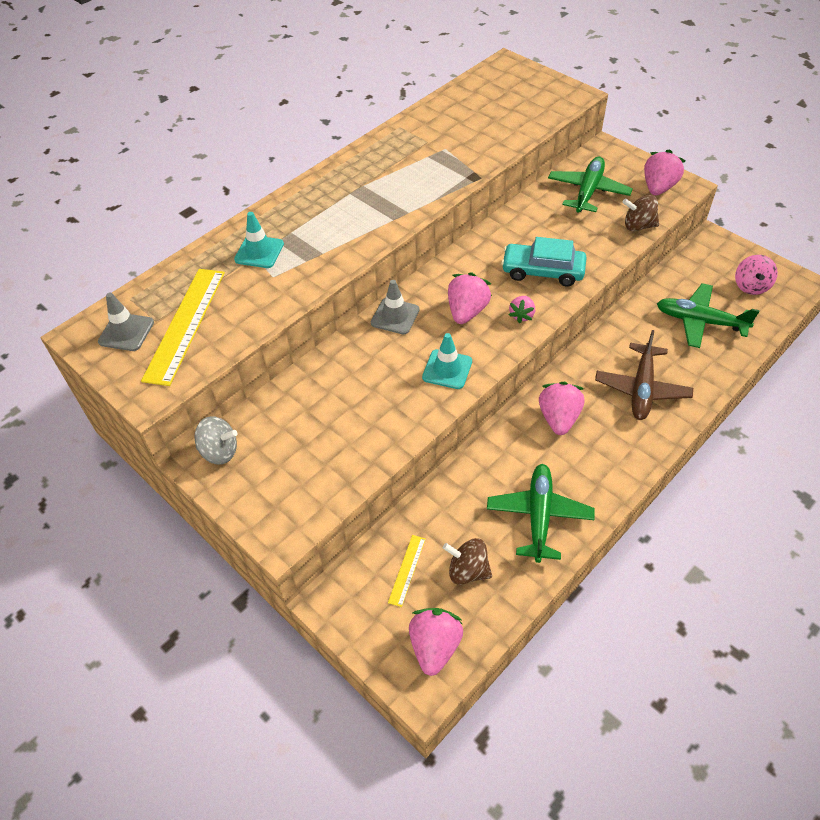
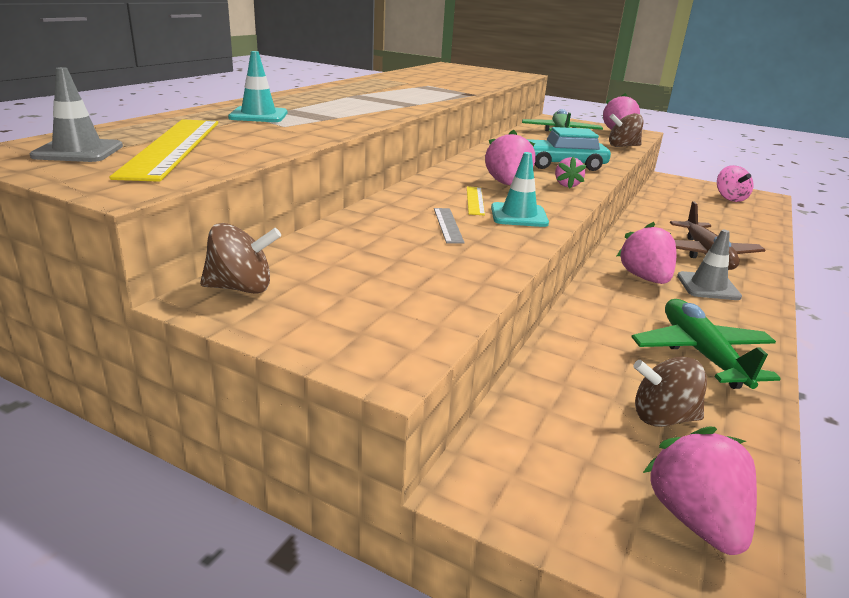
camera: 20 degrees left, 25 degrees down
(220, 452) = (241, 288): grey spinning top -> brown spinning top
(383, 381) = (447, 225): none -> grey ruler
(395, 316) = (429, 188): grey traffic cone -> grey traffic cone (708, 286)
(407, 570) = (576, 428): yellow ruler -> yellow ruler (475, 200)
(699, 321) = (711, 216): green plane -> none

